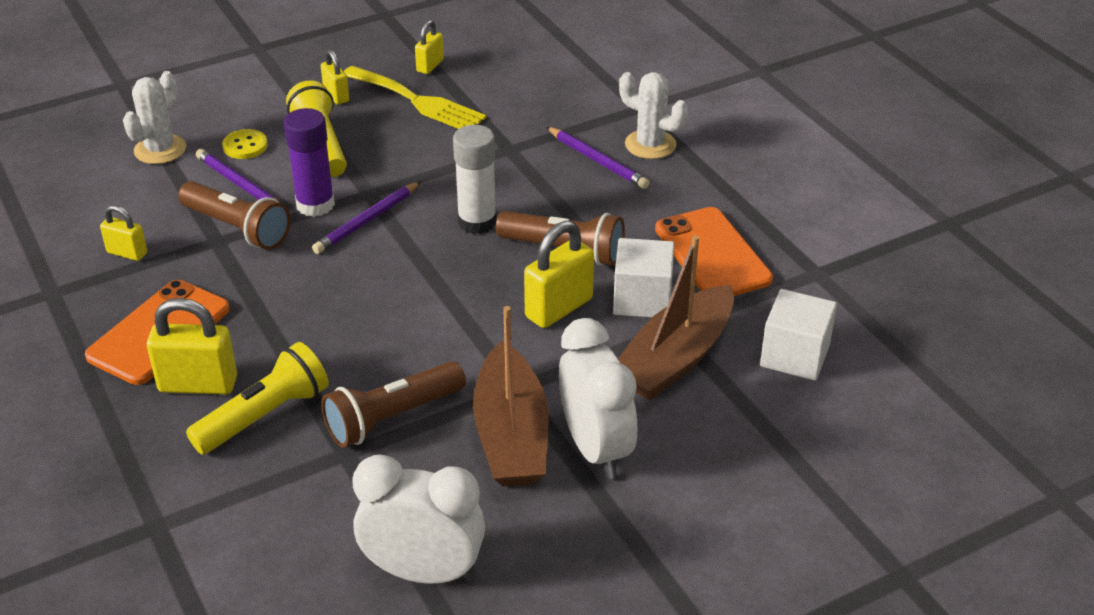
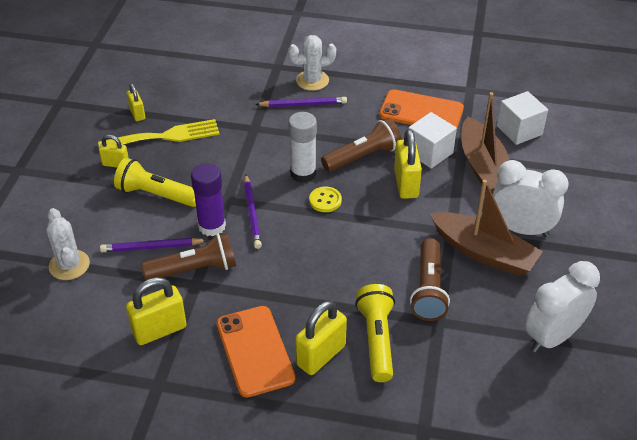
camera: 50 degrees left, 5 degrees up
(127, 253) = (159, 330): yellow padlock -> yellow padlock, size x1.71
(245, 146) = (116, 226): yellow button -> yellow button (325, 200)

